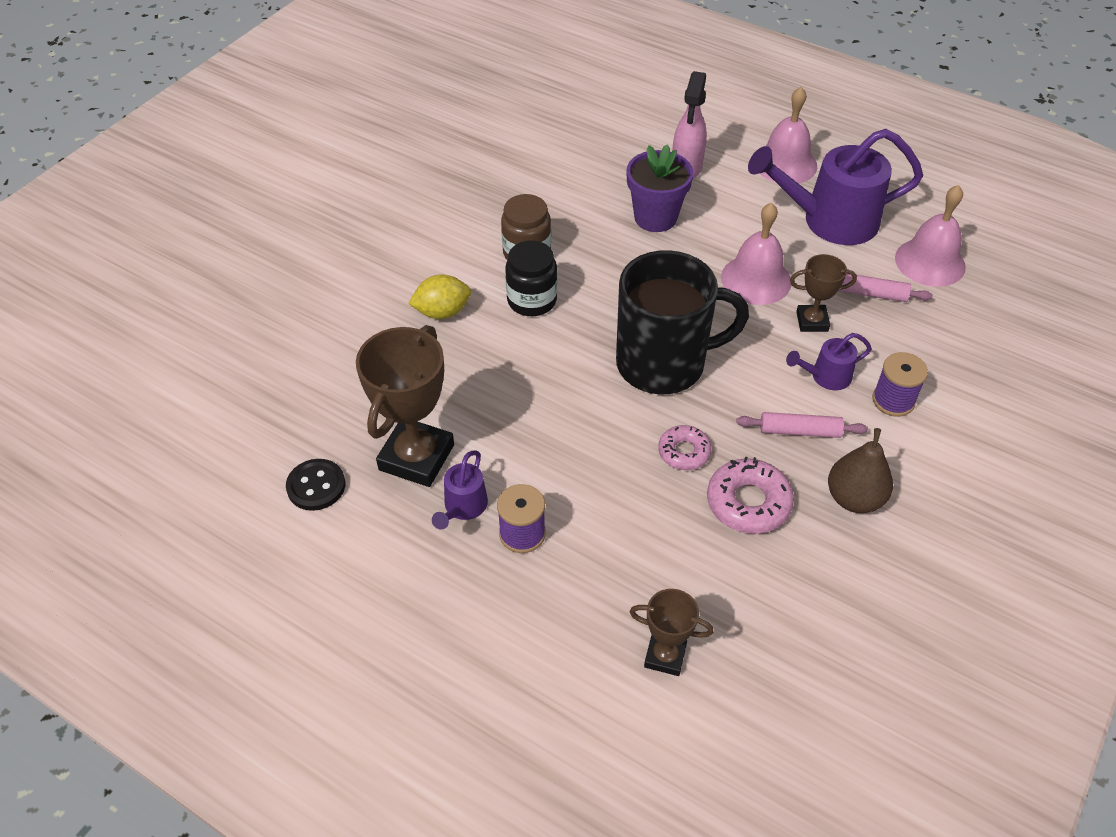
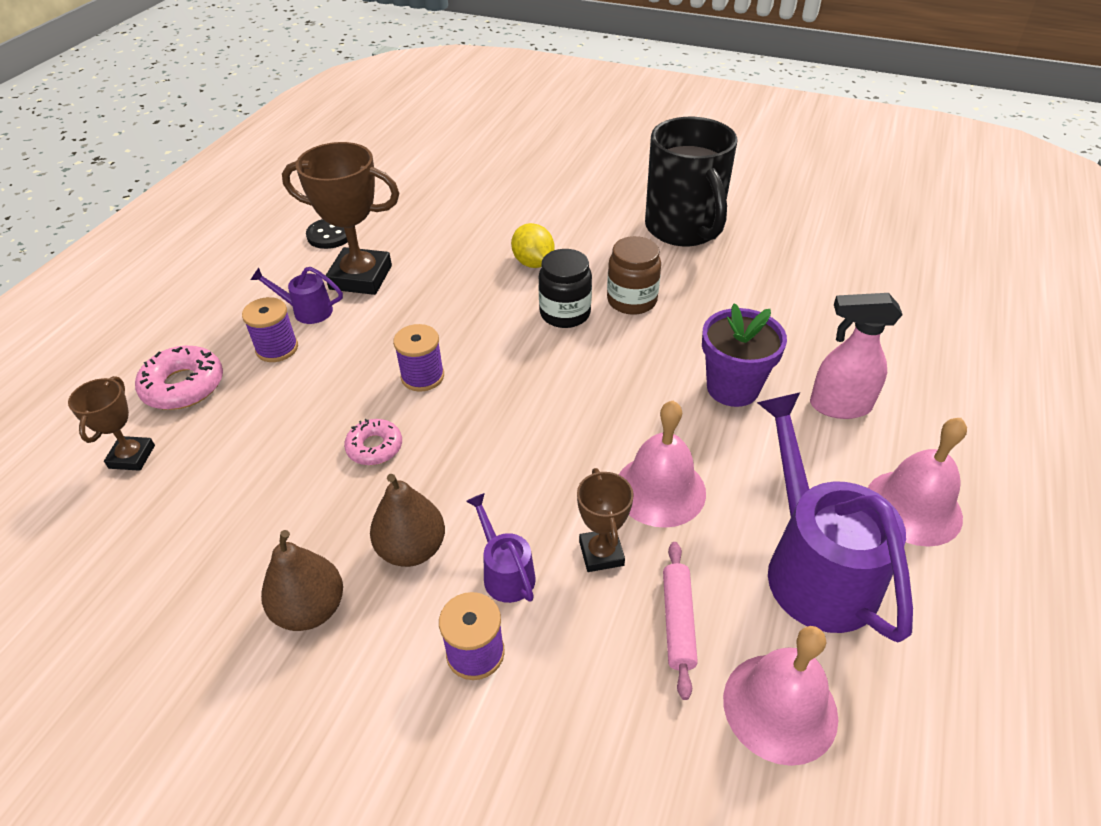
camera: 80 degrees right, 5 degrees down
(596, 412) = (422, 376): none -> purple spool
(663, 363) = (498, 419): black mug -> black mug (684, 229)
(748, 502) = (307, 506): pink donut -> pink donut (183, 386)
(800, 431) = (412, 549): pink rolling pin -> brown pear

